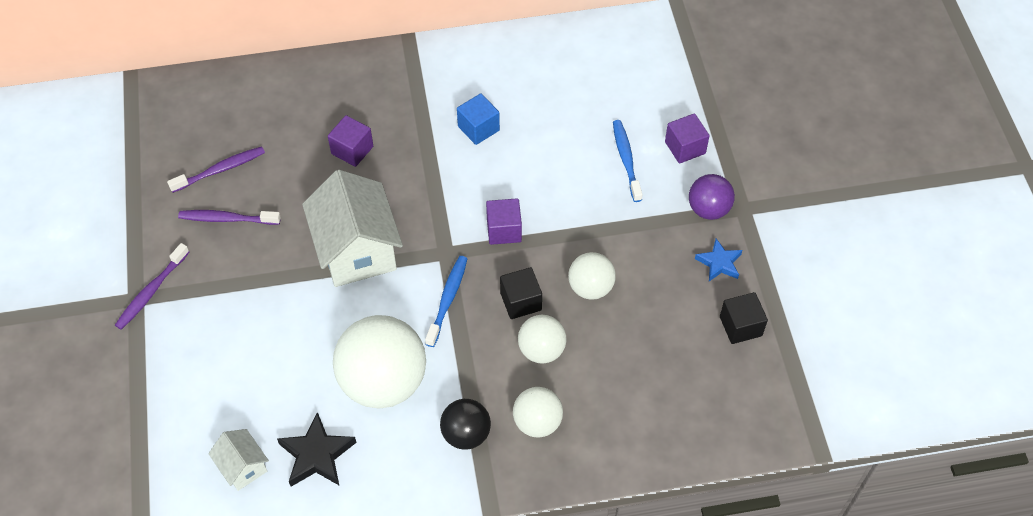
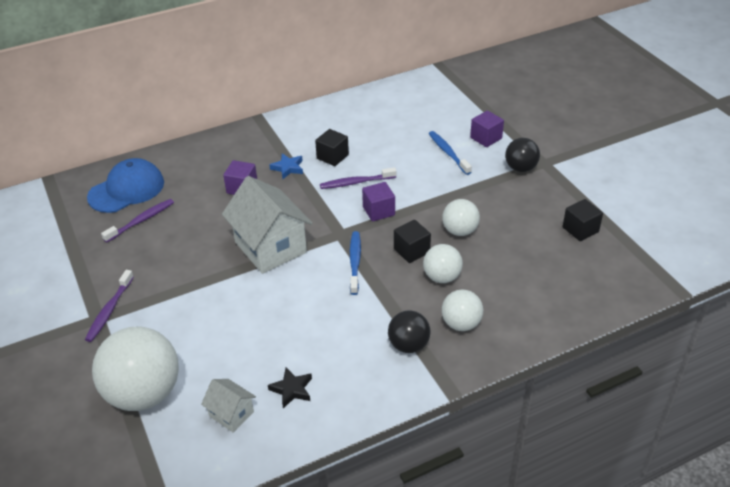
camera: 15 degrees left, 15 degrees down
(216, 117) = (126, 190): none -> blue cap
(227, 219) = (158, 250): purple toothbrush -> purple toothbrush (356, 182)
(316, 455) = (292, 389): black star -> black star, size x0.67
(383, 382) = (327, 326): white ball -> white ball (144, 393)
(478, 128) = (332, 157): blue cube -> black cube
(708, 209) = (520, 168): purple ball -> black ball
(719, 263) = (545, 196): blue star -> blue star (288, 168)

